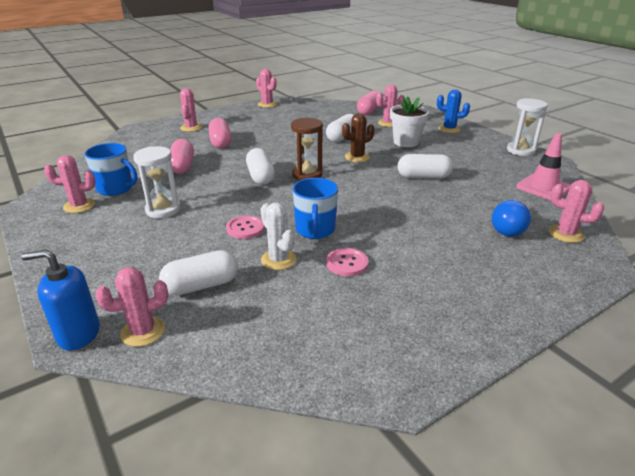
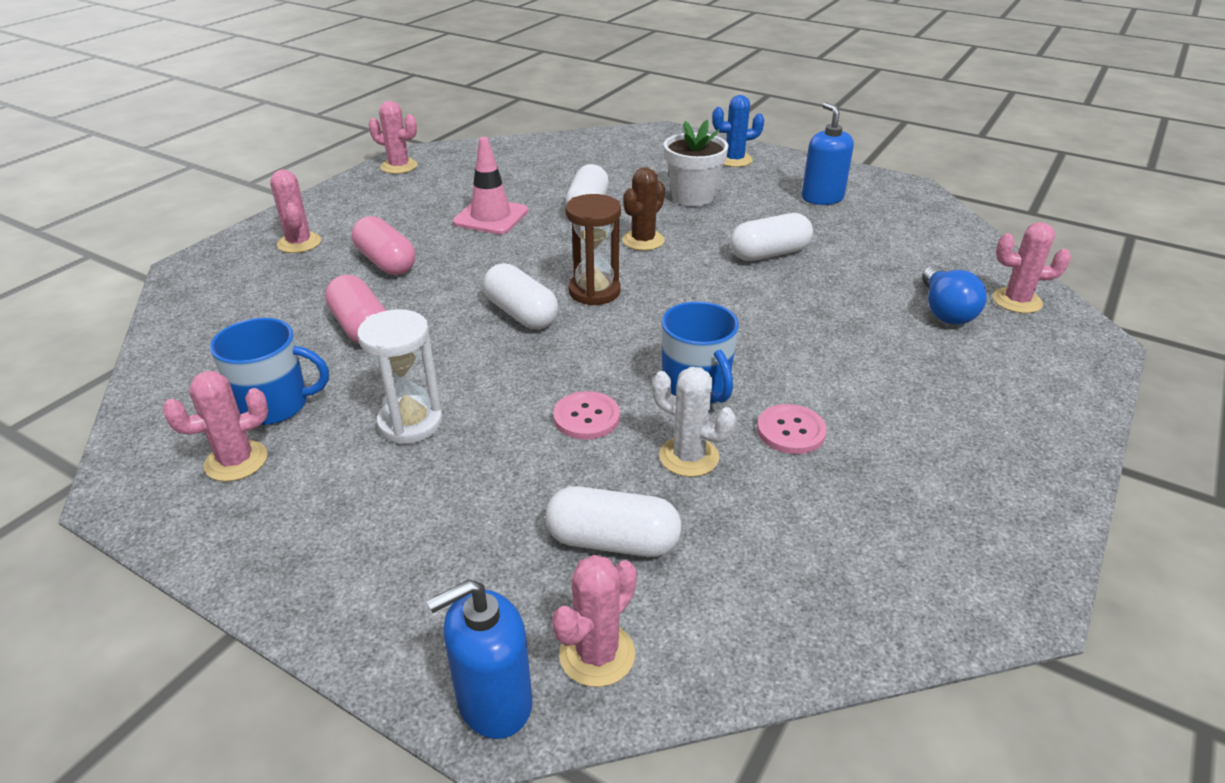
camera: 25 degrees left, 5 degrees up
(201, 285) = (613, 541): white capsule -> white capsule turned 60 degrees clockwise
(369, 111) = (586, 148): pink capsule -> none
(388, 123) = (636, 166): pink cactus -> none
(485, 156) = (822, 198): none -> blue soap dispenser
(520, 150) = (859, 178): white hourglass -> none
(543, 187) = (934, 234): pink traffic cone -> pink traffic cone (491, 217)

